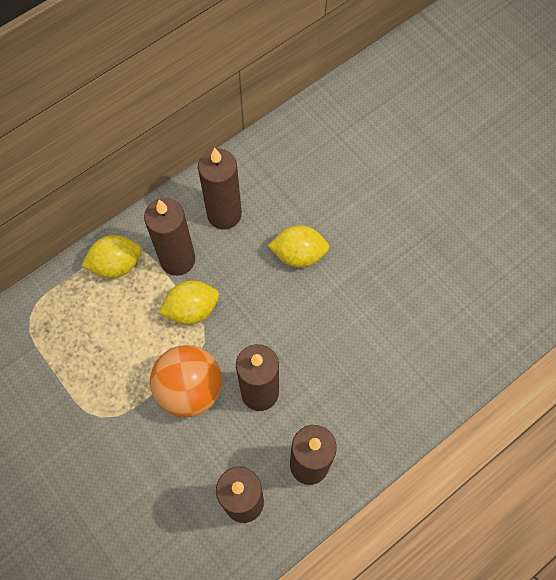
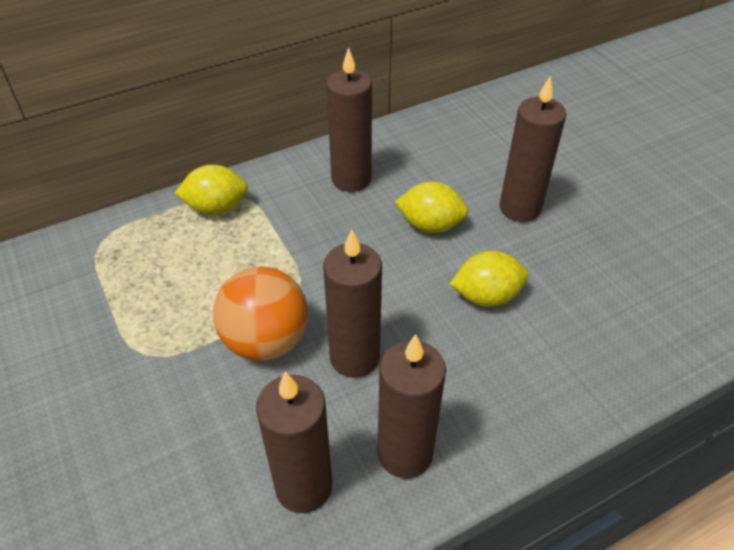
camera: 10 degrees right, 20 degrees down
(177, 260) = (287, 212): brown candle -> brown candle (520, 208)
(191, 309) = (291, 260): yellow lemon -> yellow lemon (486, 296)

